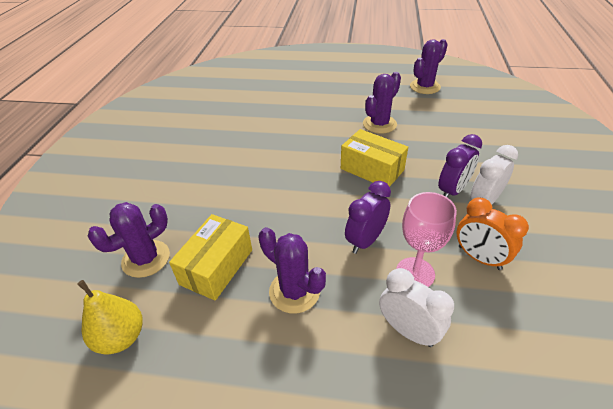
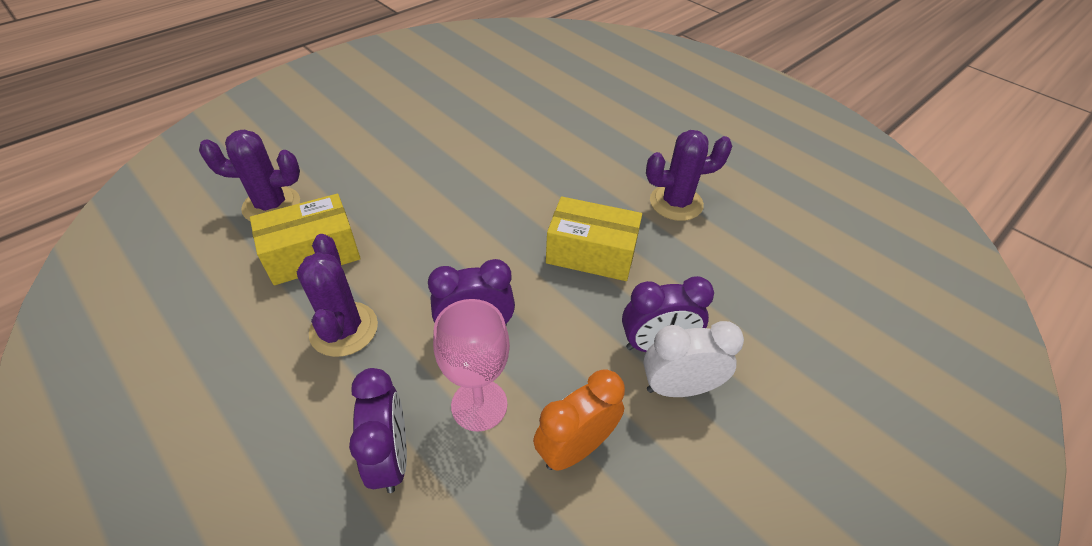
camera: 35 degrees right, 5 degrees up
(121, 337) = (177, 263): yellow pear -> none
(372, 169) = (591, 253): yellow box -> yellow box turned 60 degrees counterclockwise
(408, 330) = (391, 457): white clock -> purple clock
(425, 87) = (811, 186): purple cactus -> none
(479, 258) = (575, 447): orange clock -> orange clock turned 60 degrees clockwise

